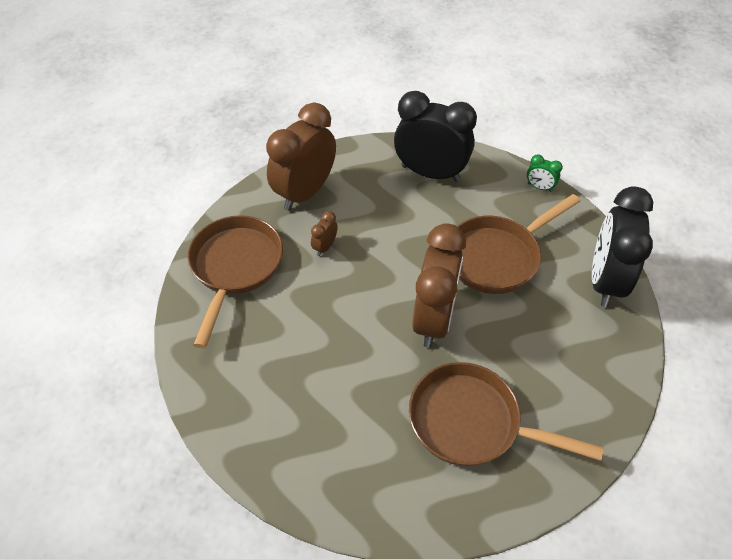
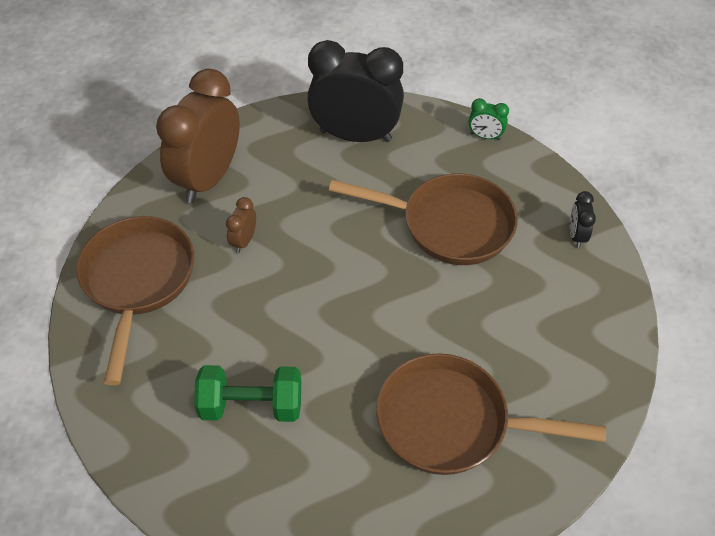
camera: 10 degrees left, 0 degrees up
(308, 382) = (251, 405): none -> green dumbbell
(433, 319) = (388, 308): brown clock -> none
(497, 257) = (449, 225): brown pan -> brown pan turned 120 degrees counterclockwise
(605, 281) = (576, 236): black clock -> black clock, size x0.41

